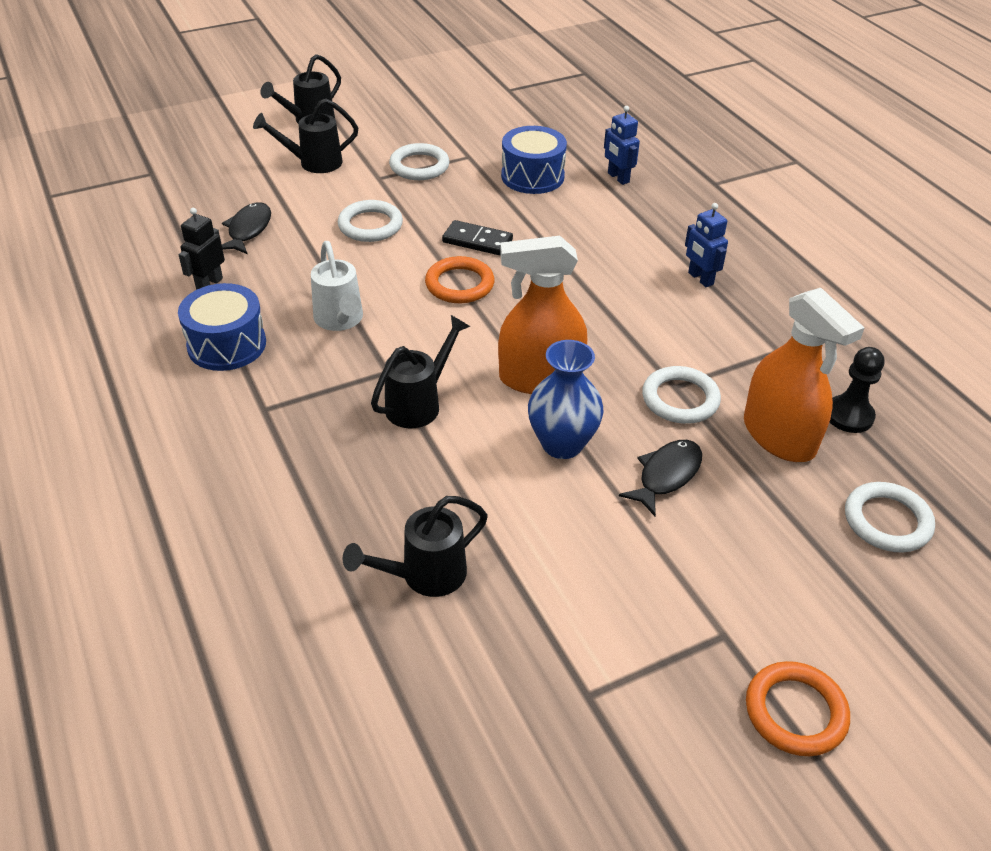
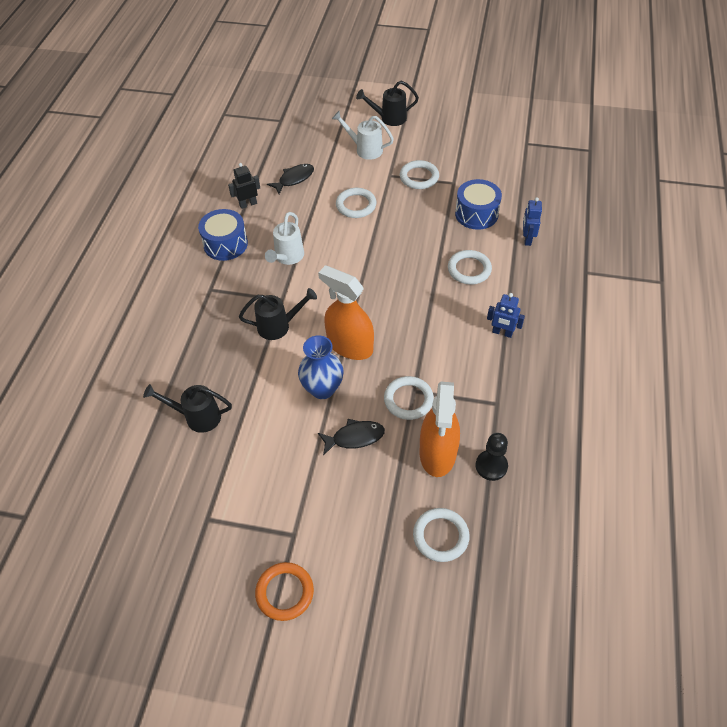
camera: 40 degrees right, 10 degrees up
(314, 163) = (365, 149): black watering can -> white watering can
(459, 284) = (365, 266): orange ring -> none
(477, 241) = (401, 243): black domino -> none
(589, 233) = (469, 269): none -> white ring
(700, 279) = (502, 333): blue robot -> blue robot turned 75 degrees counterclockwise

